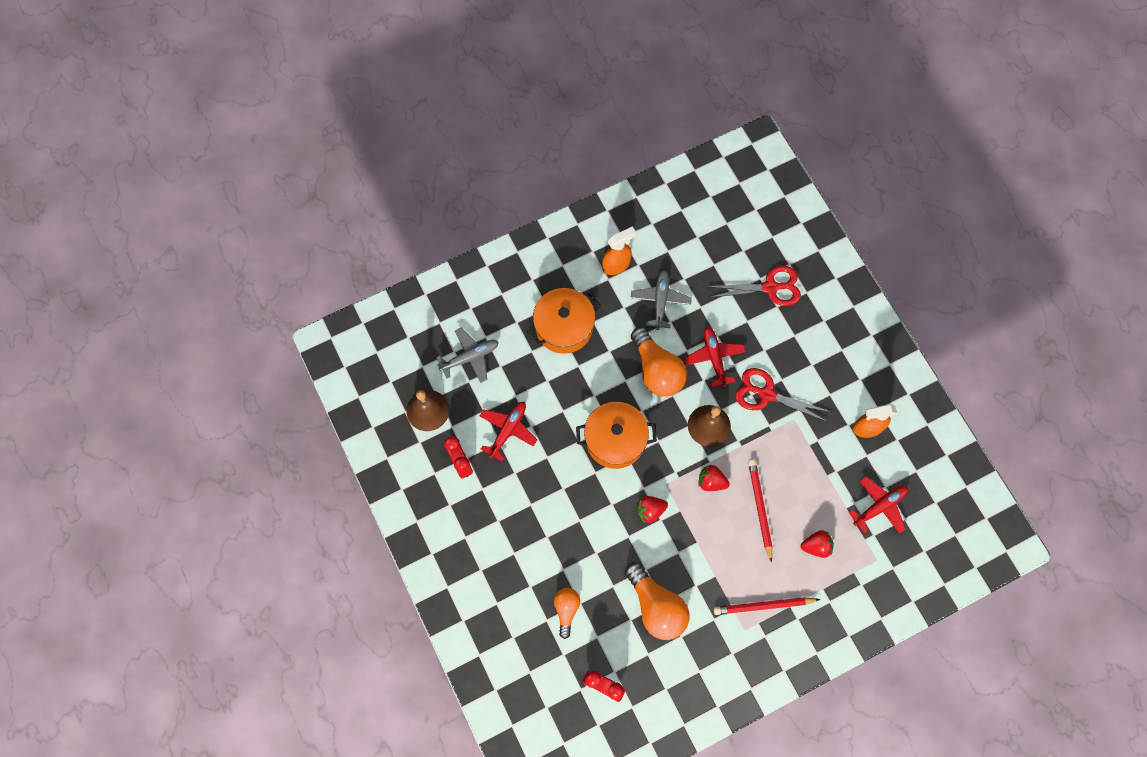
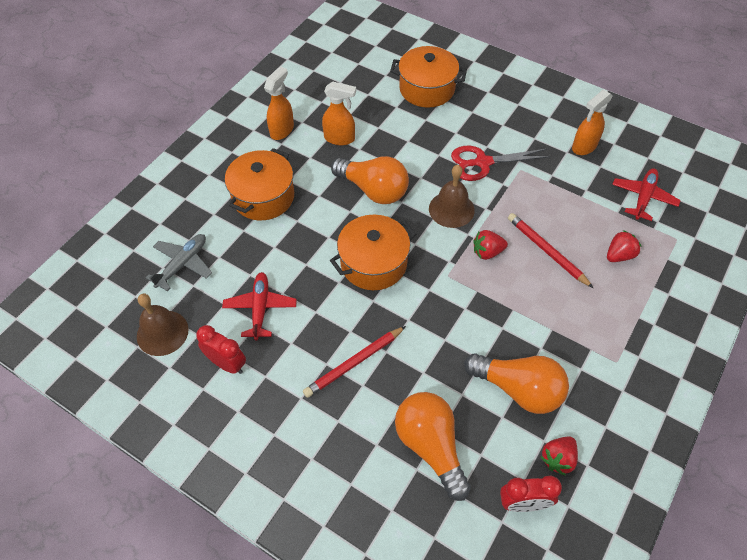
camera: 30 degrees left, 15 degrees down
(566, 610) = (430, 446): orange light bulb -> orange light bulb, size x1.76
(650, 510) = (449, 305): red strawberry -> red strawberry (558, 459)
(660, 301) = (340, 138): grey plane -> orange spray bottle
(714, 358) = (417, 157): red plane -> none
(763, 605) = (615, 330): red pencil -> red pencil (353, 363)
(770, 287) = (427, 89): red scissors -> orange pot

